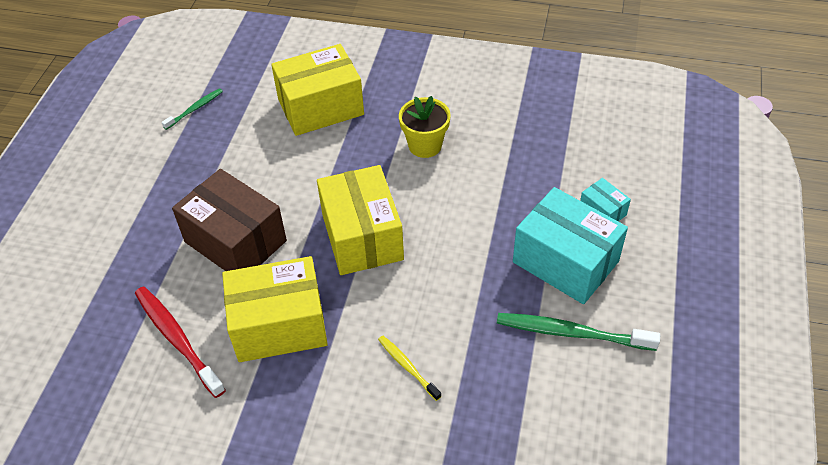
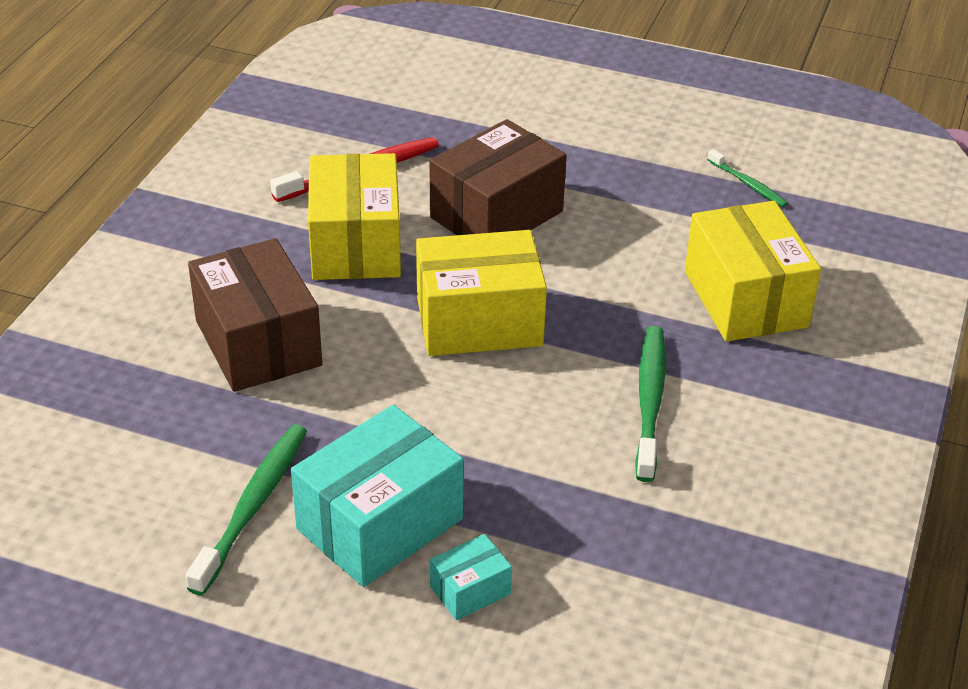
camera: 95 degrees right, 10 degrees down
(407, 367) = (258, 343): yellow toothbrush -> brown box
(425, 145) = (650, 401): yellow flower pot -> green toothbrush

